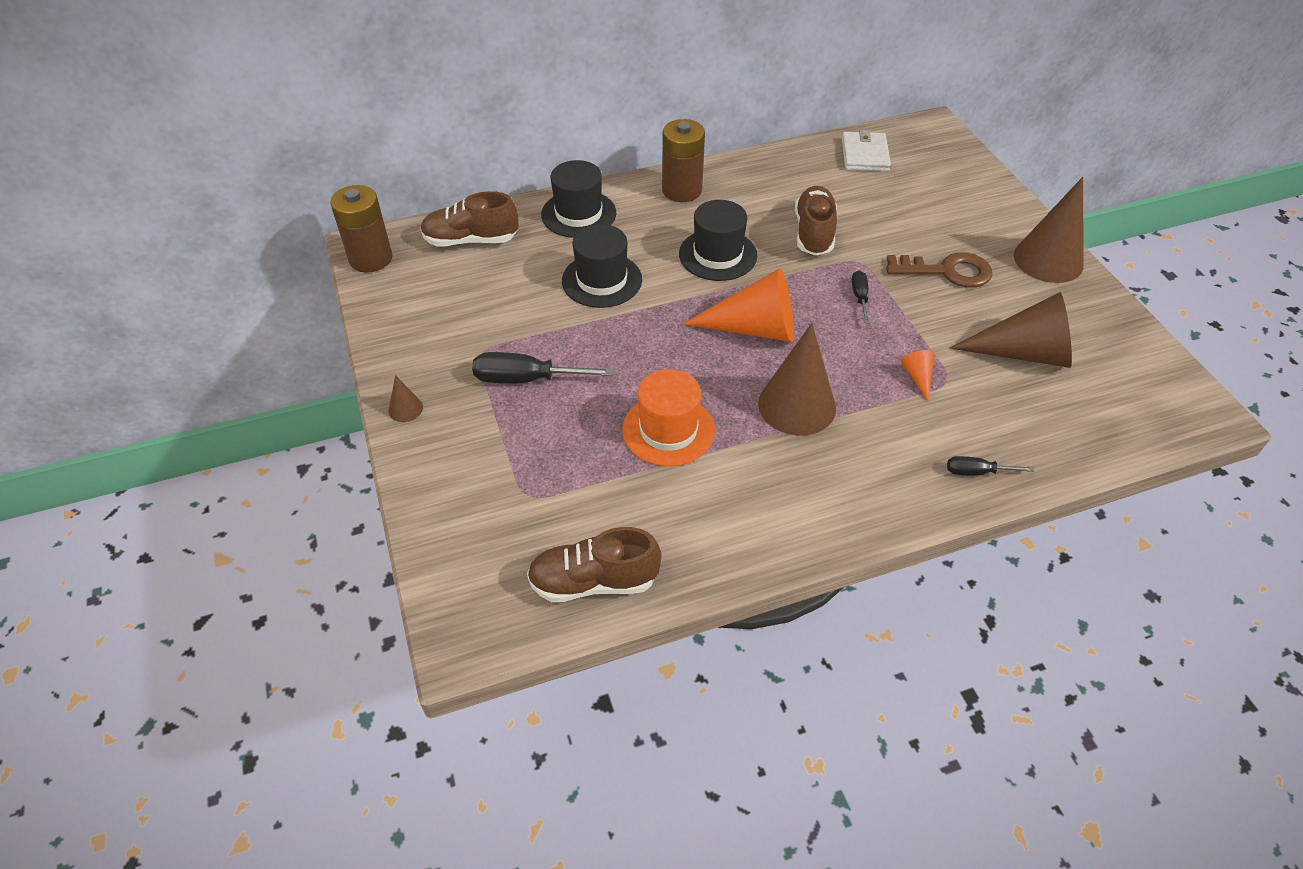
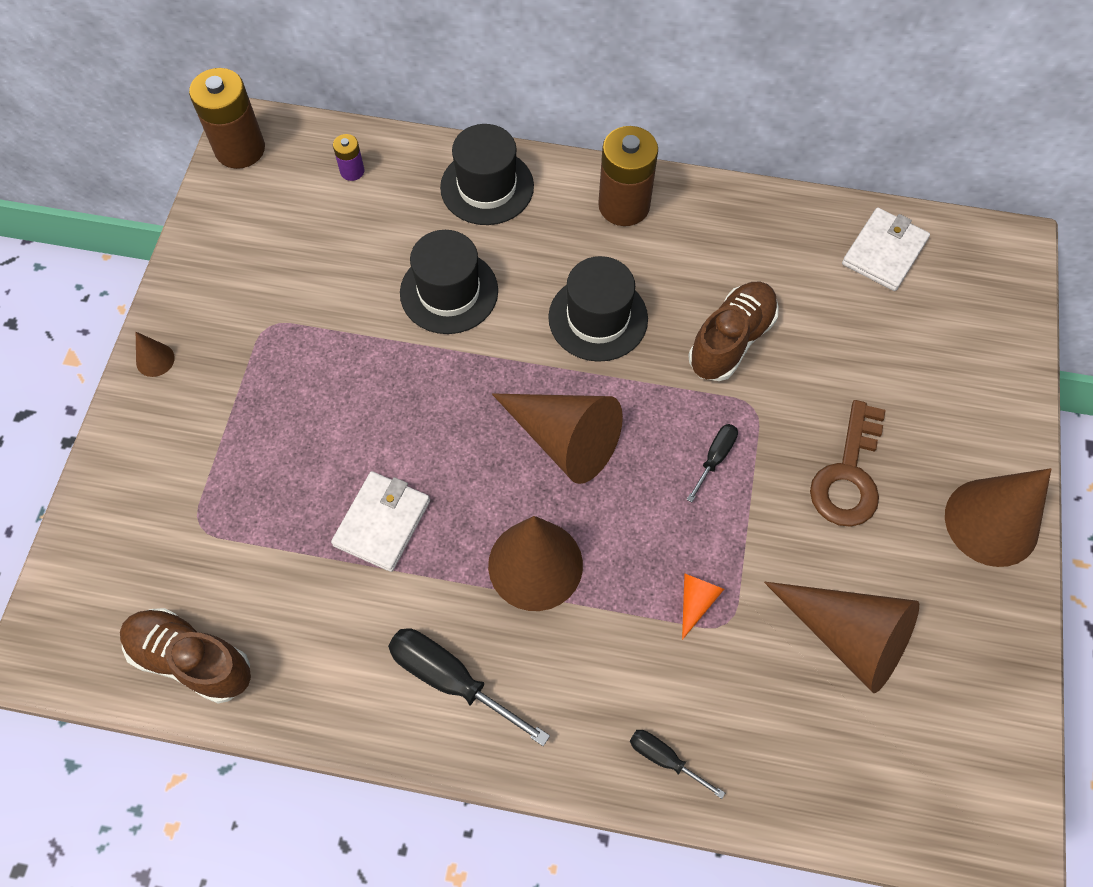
camera: 30 degrees right, 15 degrees up
(471, 240) = (352, 171): brown shoe -> purple battery
(526, 379) = (288, 383): black screwdriver -> black screwdriver (450, 679)
(668, 430) = (382, 522): orange hat -> white wallet
(753, 328) = (564, 439): orange cone -> brown cone
(947, 271) = (848, 475): brown key -> brown key turned 75 degrees clockwise

